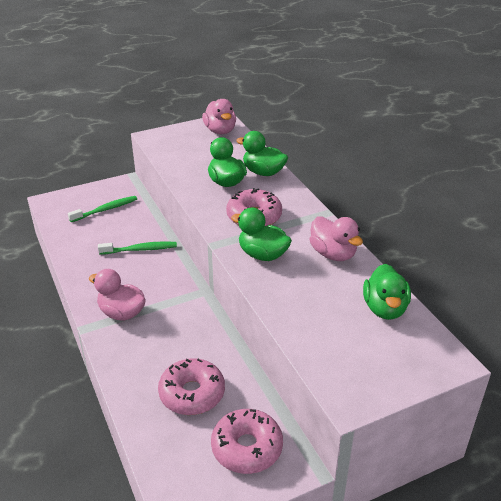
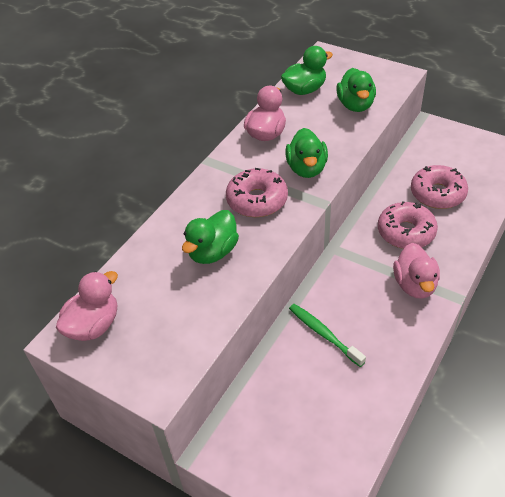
camera: 120 degrees left, 10 degrees up
(105, 210) = (286, 425): green toothbrush -> none
(247, 448) = (444, 149): pink donut -> pink donut (406, 232)
(263, 172) = (169, 234): green duck -> green duck (355, 105)

